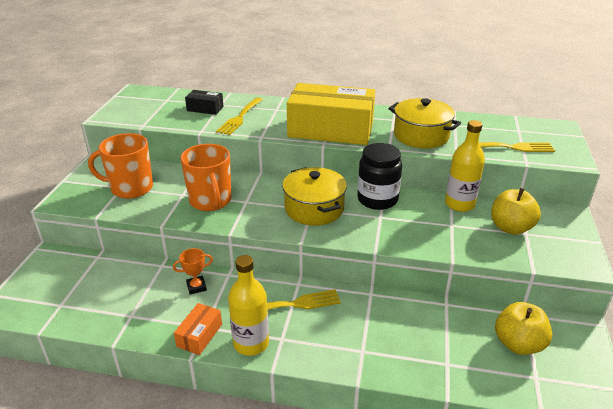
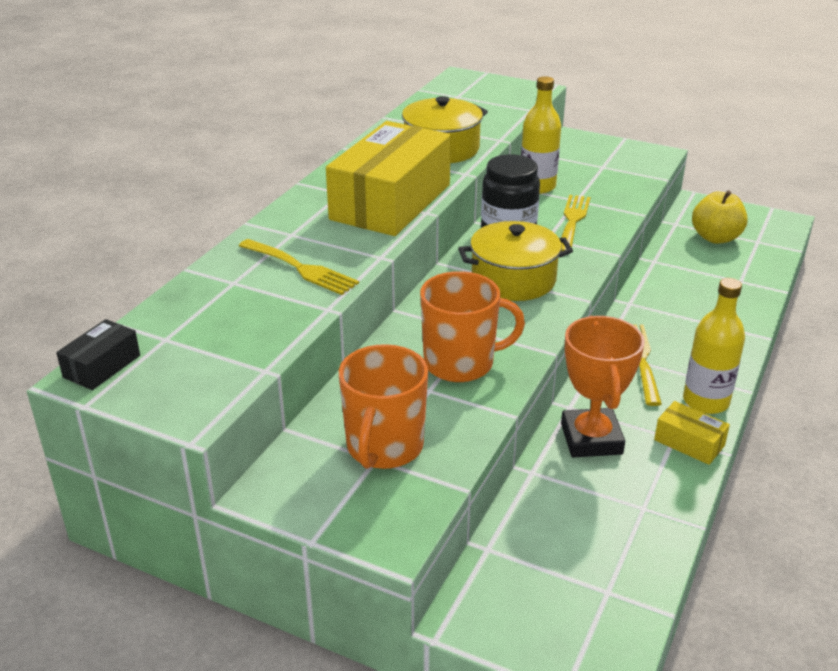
camera: 75 degrees left, 0 degrees up
(196, 287) = (591, 439): orange trophy -> orange trophy, size x2.04
(199, 335) = (689, 443): orange box -> yellow box
(205, 109) = (240, 299): black box -> black box (102, 366)
(510, 228) = (591, 171): yellow apple -> none
(512, 147) = (496, 108): yellow fork -> yellow fork (572, 221)

